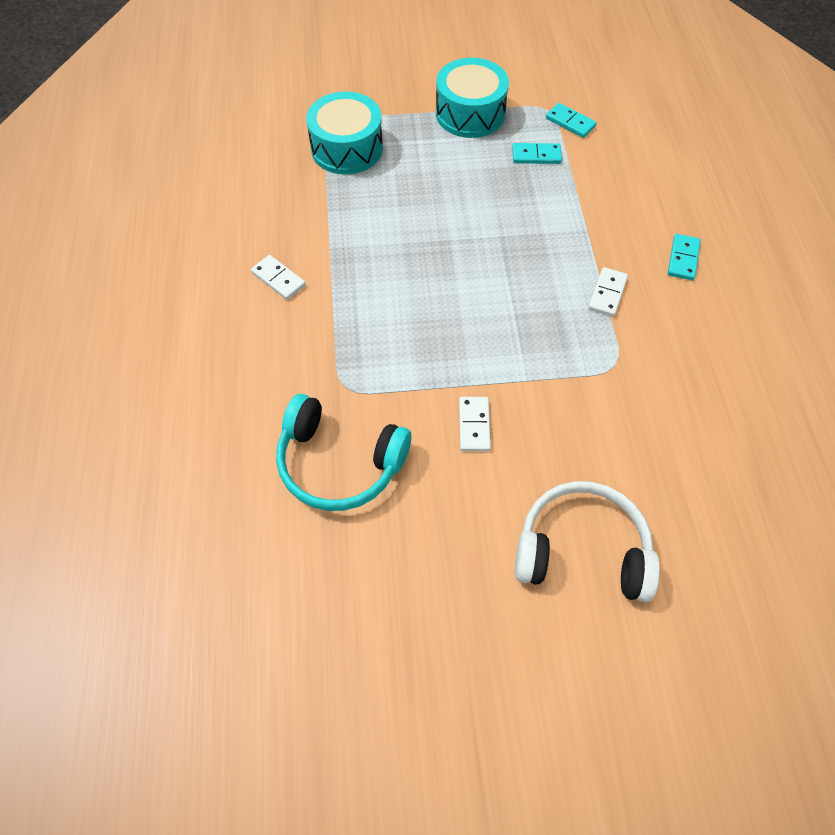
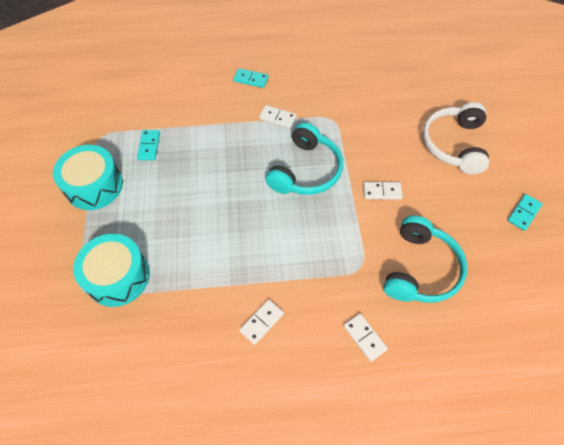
camera: 90 degrees left, 0 degrees up
(246, 385) = (364, 337): none -> white domino
(508, 328) = (306, 171): none -> turquoise headphones
(570, 122) = (118, 124): turquoise domino -> turquoise domino (523, 213)

